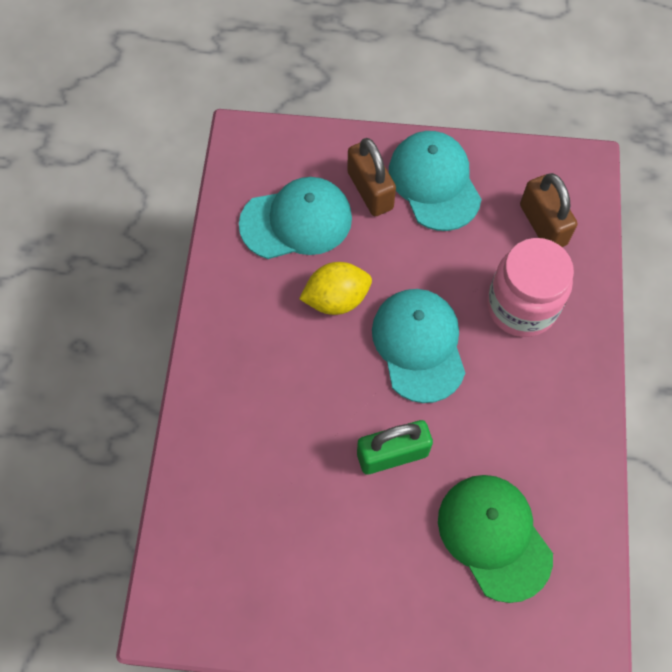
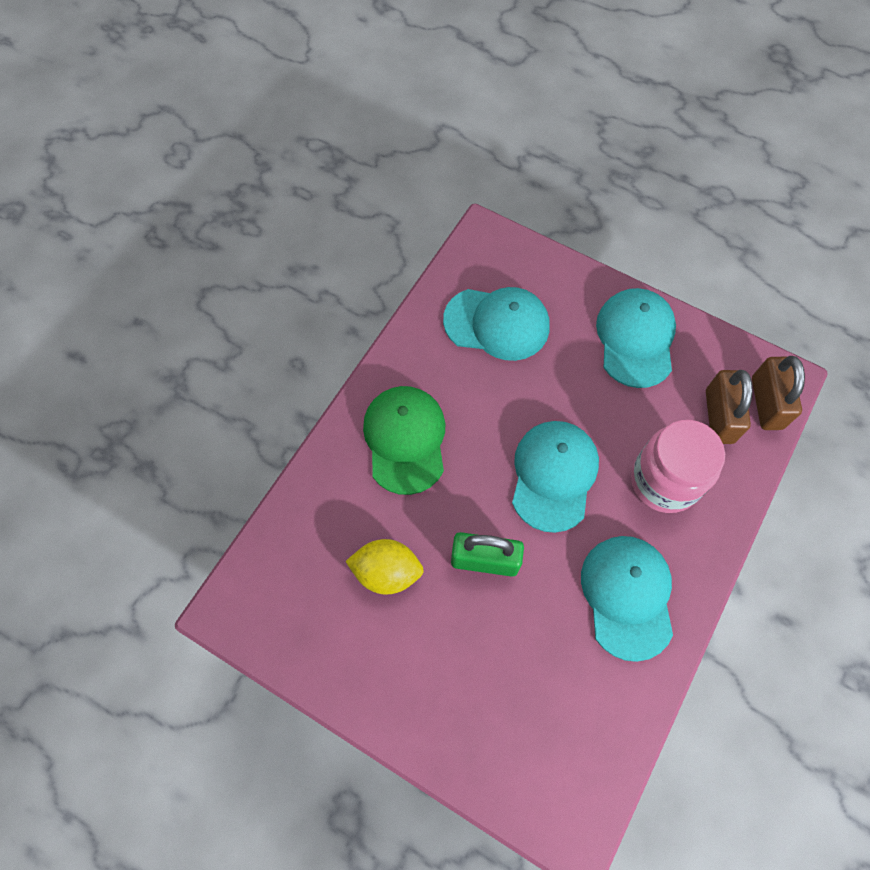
camera: 25 degrees right, 0 degrees up
(336, 299) = (500, 404): yellow lemon -> yellow lemon (387, 572)
(370, 190) = (574, 323): brown padlock -> brown padlock (766, 403)
(494, 536) = (541, 675): green cap -> green cap (405, 439)
(537, 427) = (627, 596): none -> turquoise cap

